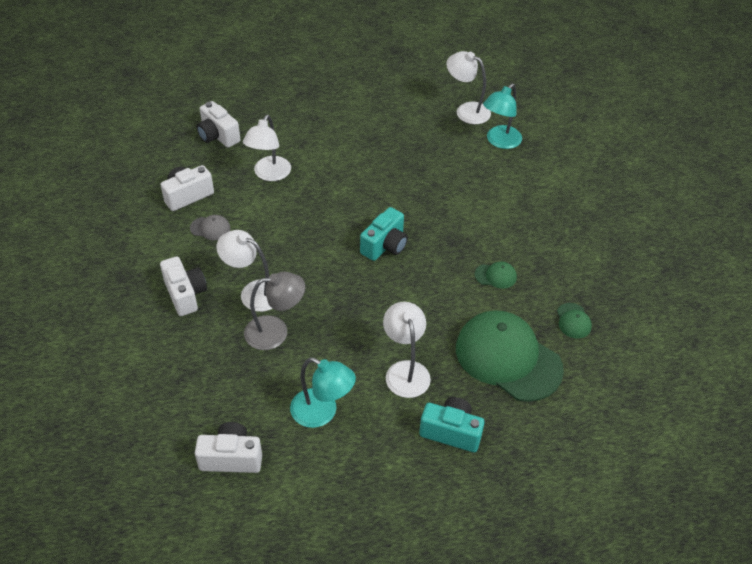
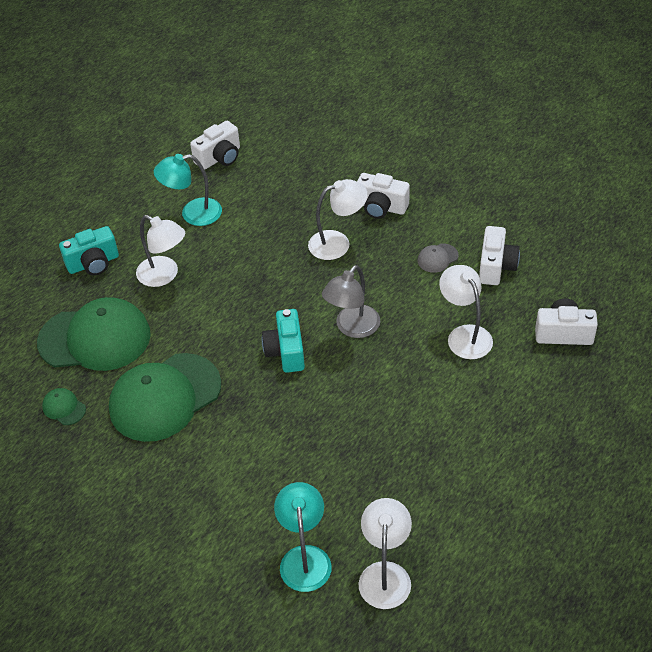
camera: 140 degrees right, 0 degrees up
(275, 331) = (286, 232): grey lamp -> grey lamp (352, 328)
(466, 110) = (385, 574): white lamp -> white lamp turned 75 degrees counterclockwise
(495, 276) = (165, 397): green cap -> green cap, size x2.48

